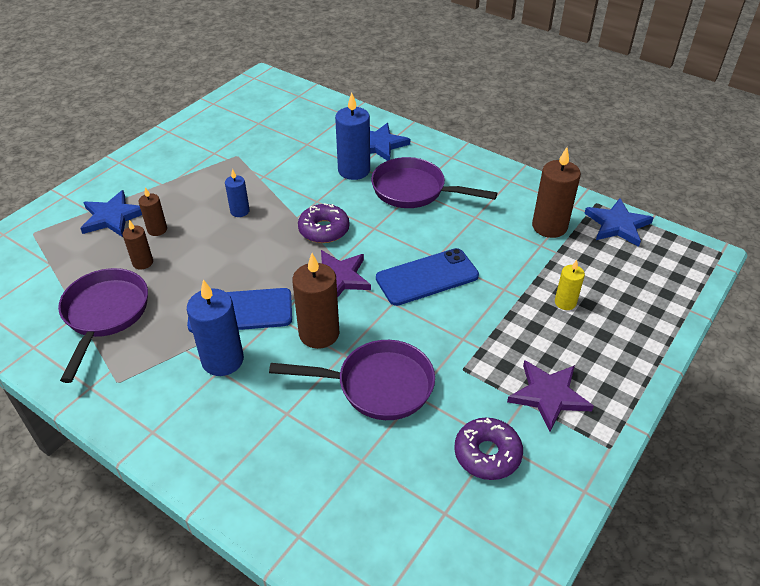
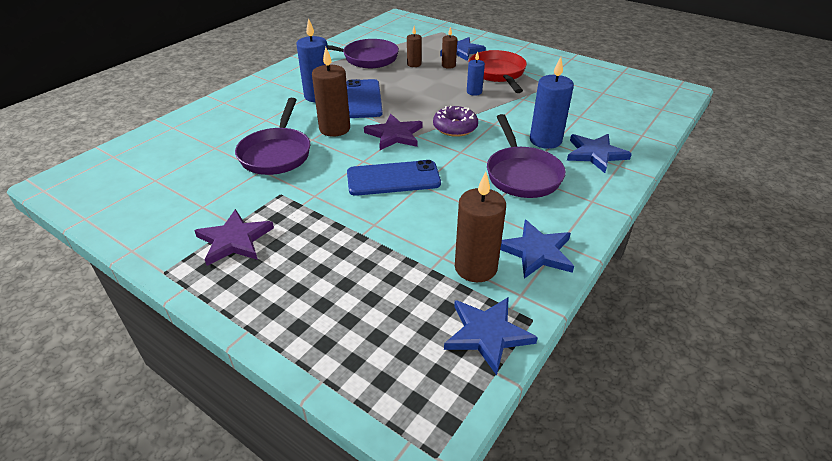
camera: 90 degrees right, 5 degrees down
(194, 189) = (497, 74): none -> red pan
(414, 191) = (522, 174): purple pan -> purple pan turned 150 degrees clockwise
(427, 277) = (393, 179): blue phone -> blue phone turned 75 degrees counterclockwise
(487, 454) = (192, 201): purple donut -> none
(523, 193) = (536, 252): none -> blue star
(565, 302) = (349, 265): yellow candle -> none

